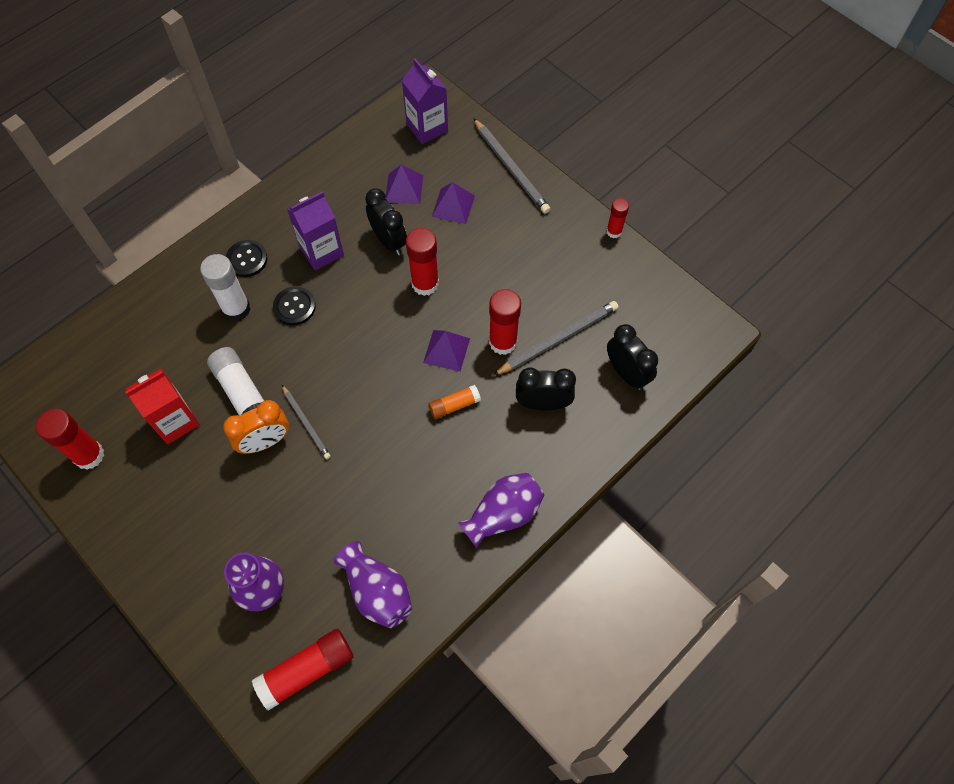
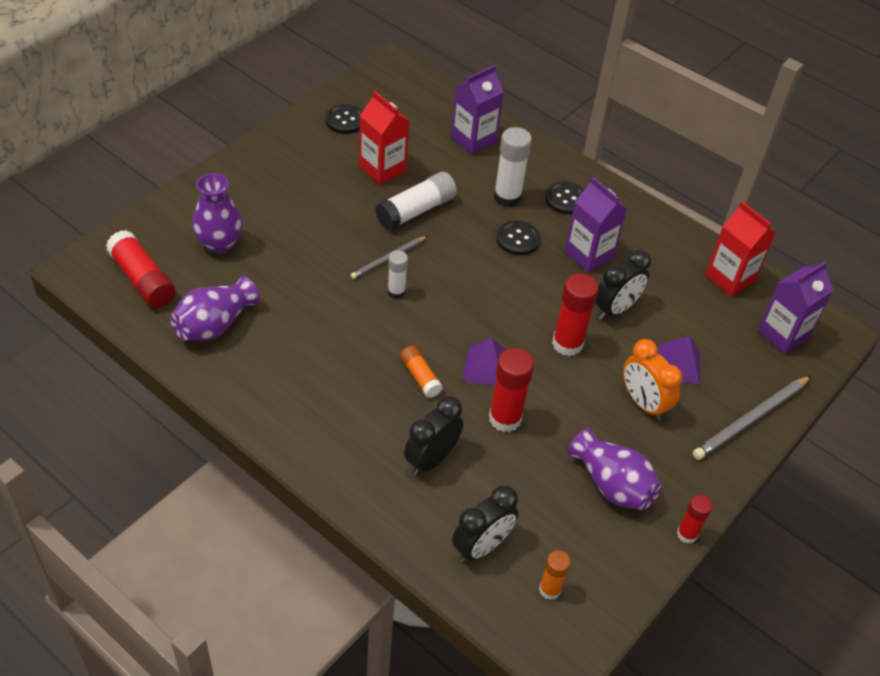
camera: 80 degrees right, 15 degrees down
(89, 455) = (345, 120): red glue stick -> black button
(146, 330) = (473, 140): none -> purple carton
(265, 442) = (366, 231): orange clock -> orange clock (643, 403)
(350, 419) = (396, 292): none -> white glue stick
(362, 150) = (729, 278): none -> red carton
(404, 188) = (689, 318): purple pyramid -> none
(503, 514) = (295, 425): purple vase -> purple vase (612, 485)
(543, 403) = (431, 459): black clock -> black clock turned 135 degrees counterclockwise
(558, 339) = (517, 473): grey pencil -> none
(662, 330) = (550, 589): none -> orange glue stick

